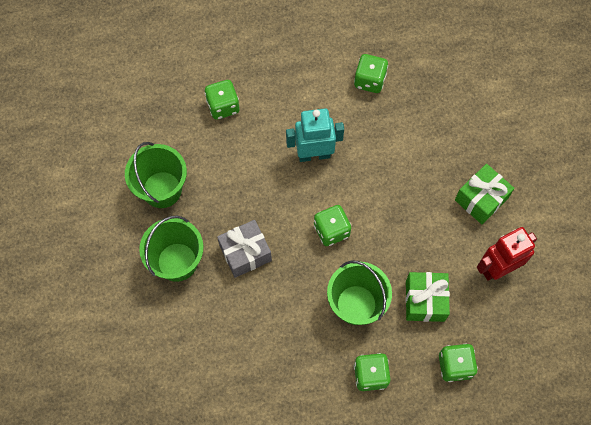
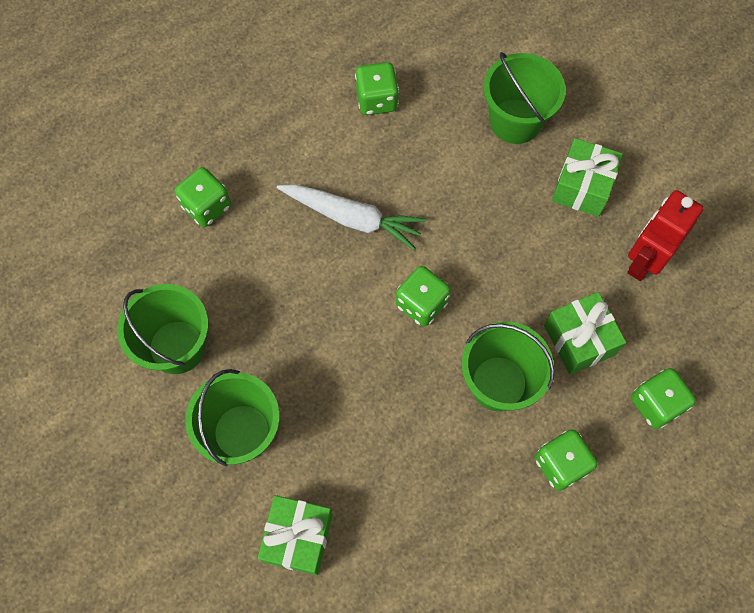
camera: 25 degrees left, 0 degrees up
(180, 343) = (298, 538): none -> green gift
(245, 253) = (326, 381): grey gift -> none
(314, 154) = (353, 218): turquoise robot -> white carrot
(457, 134) = (515, 121): none -> green bucket

